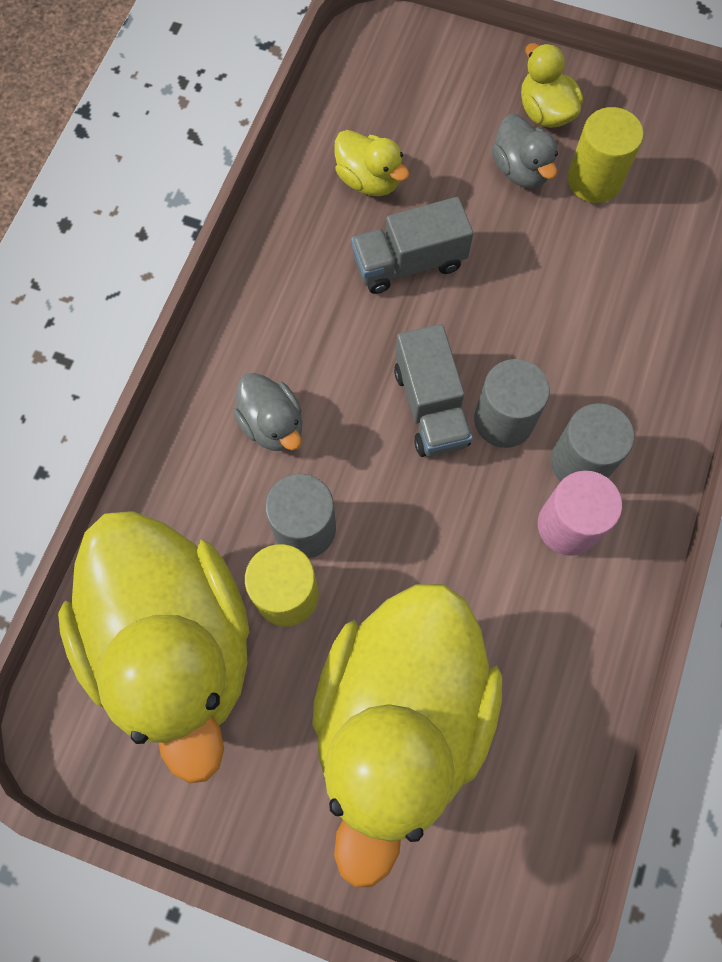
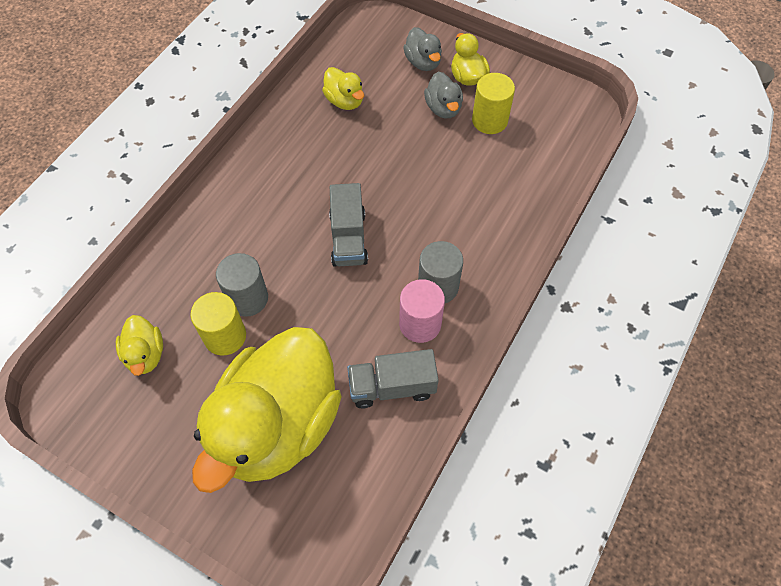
camera: 10 degrees right, 10 degrees down
(175, 644) = (145, 354): yellow duck -> yellow duck, size x0.41
(272, 424) = (244, 233): grey duck -> grey duck (423, 62)
(409, 263) = (357, 152): grey truck -> grey truck (392, 387)
(503, 420) = (394, 253): grey cylinder -> none

